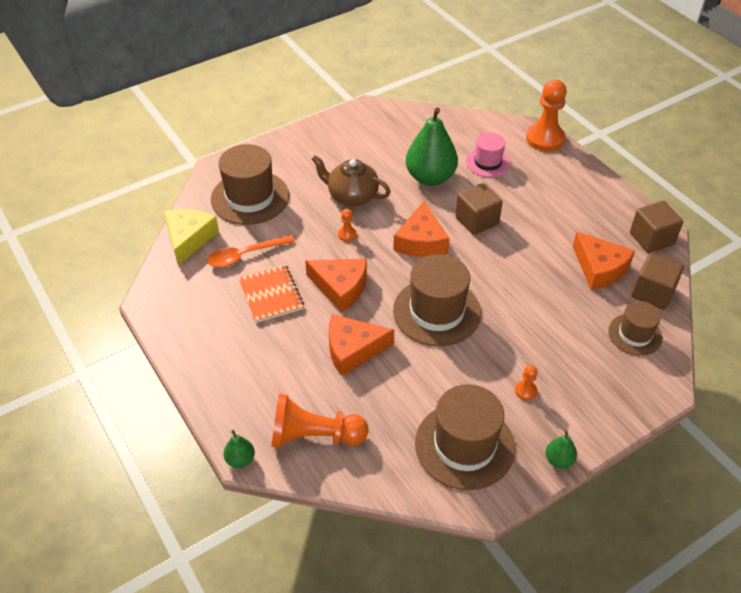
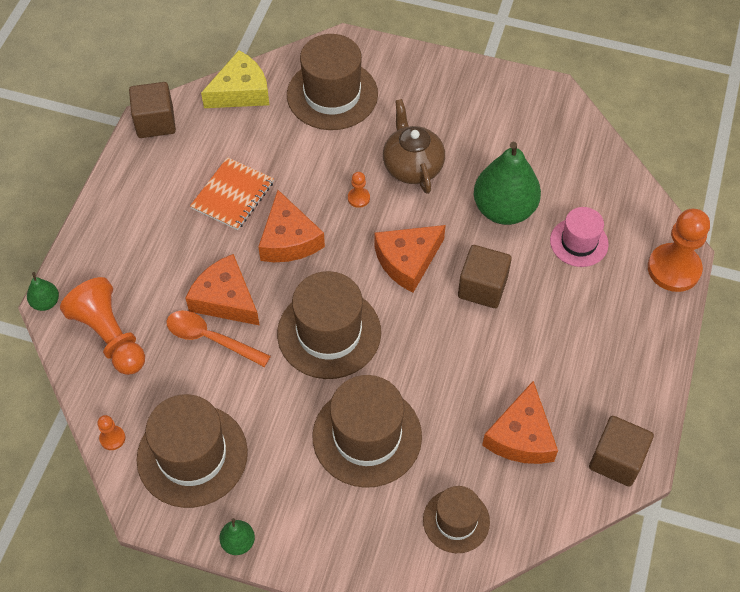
camera: 50 degrees right, 10 degrees up
(245, 255) = (260, 144): orange spoon -> orange spoon (210, 339)
(525, 391) = (297, 466): orange pawn -> orange pawn (112, 438)
(535, 340) = (367, 436): none -> brown hat
(653, 293) = (532, 506): brown cube -> brown cube (155, 122)

